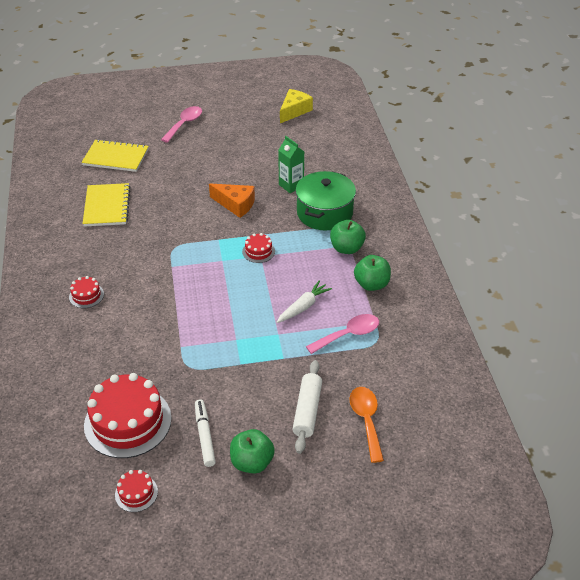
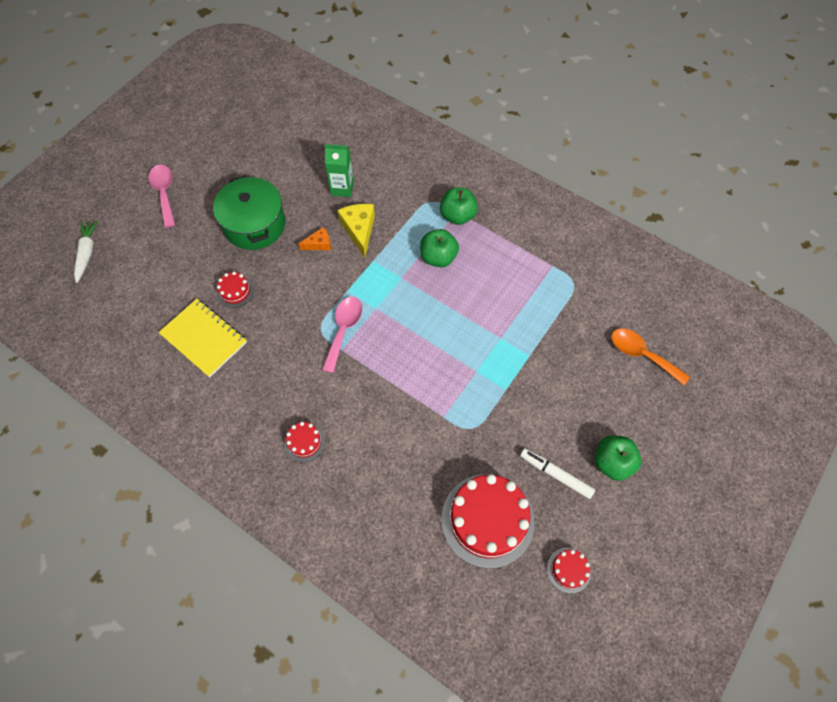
camera: 45 degrees left, 20 degrees up
(116, 157) = (142, 279): yellow notebook -> none
(235, 205) = (319, 244): orange cheese -> orange cheese, size x0.59
(258, 251) = (394, 275): red cake -> red cake (235, 291)
(294, 111) = (251, 107): yellow cheese -> yellow cheese (359, 230)
(303, 307) = (489, 297): white carrot -> white carrot (87, 253)
(307, 411) = (597, 384): white rolling pin -> none
(324, 213) = (401, 195): green pot -> green pot (254, 225)
(348, 335) = (549, 293): pink spoon -> pink spoon (343, 330)
(371, 284) = (513, 234): green apple -> green apple (438, 257)

